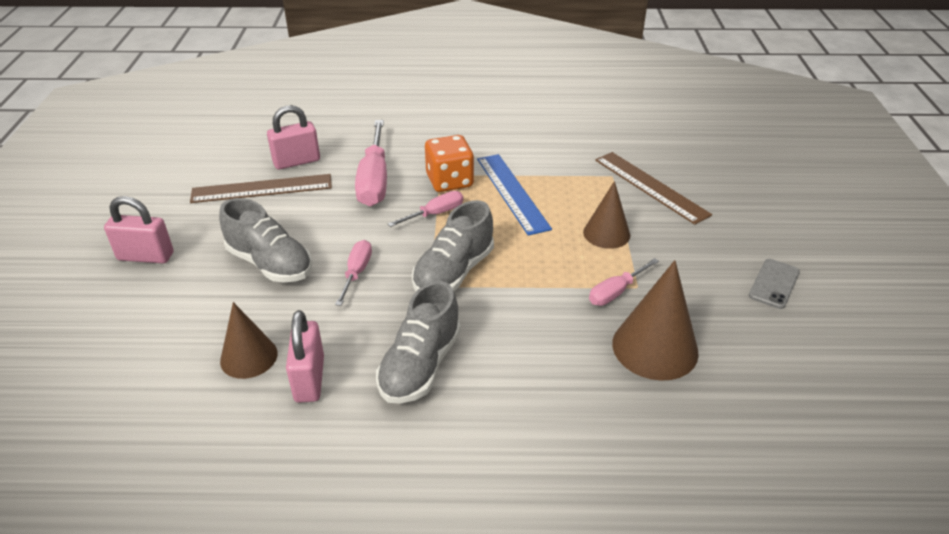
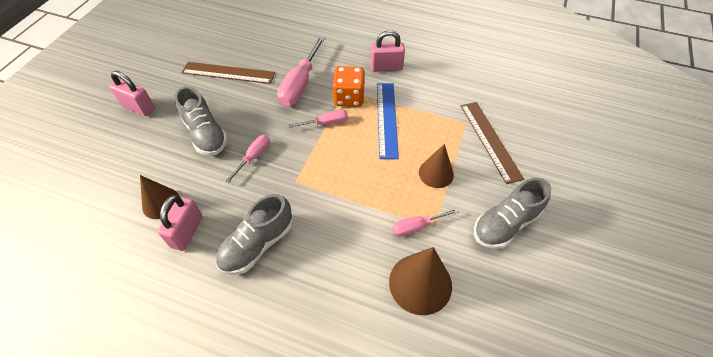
camera: 20 degrees right, 15 degrees up
(296, 161) = (259, 56): pink padlock -> pink padlock (386, 67)
(453, 272) = (315, 175): grey shoe -> grey shoe (505, 224)
(774, 284) = (540, 256): grey phone -> none

